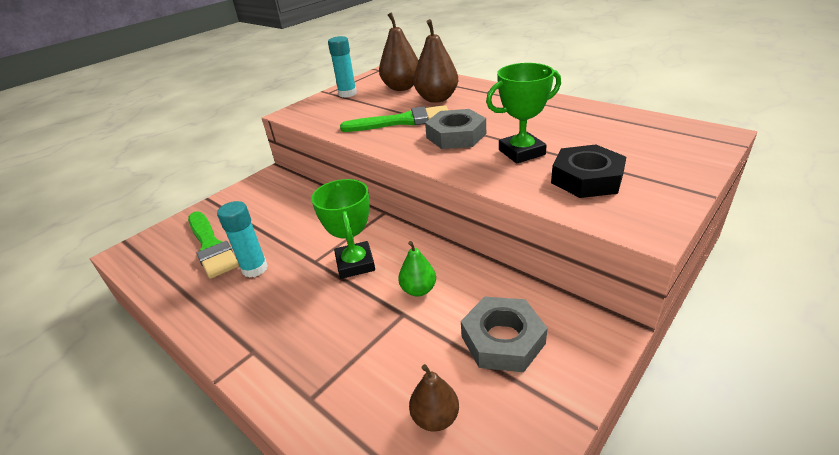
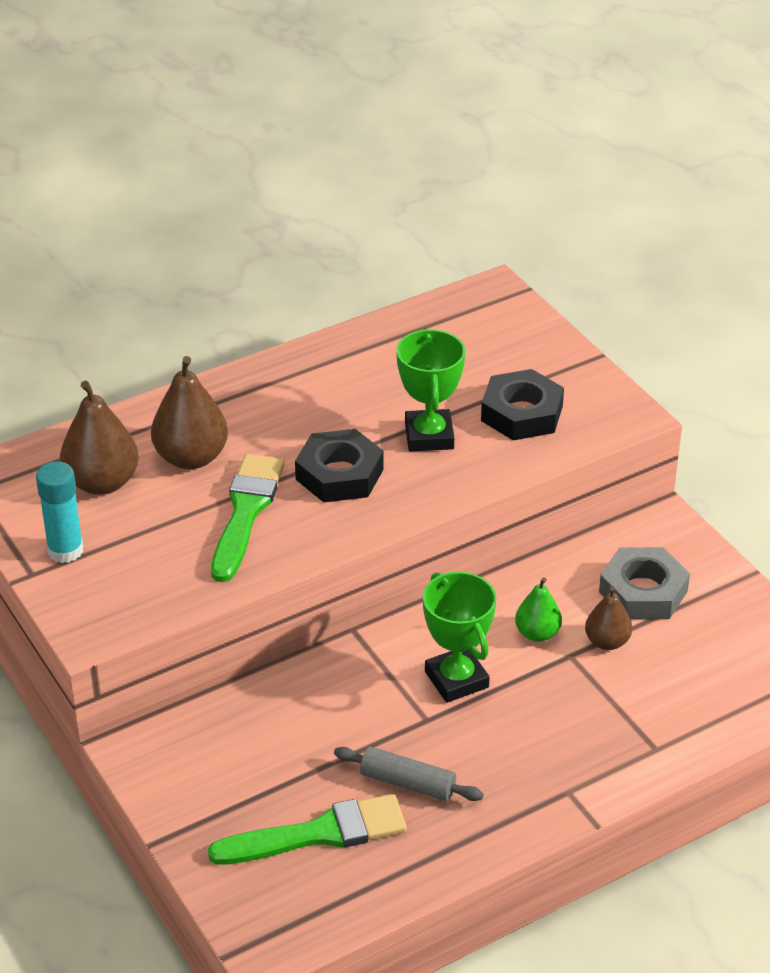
camera: 75 degrees left, 5 degrees up
(255, 268) = (407, 783): turquoise glue stick -> grey rolling pin
(355, 264) = (456, 679): green trophy -> green trophy turned 60 degrees clockwise
(435, 417) = (712, 663): brown pear -> brown pear (607, 642)
(456, 136) = (339, 474): grey nut -> black nut

